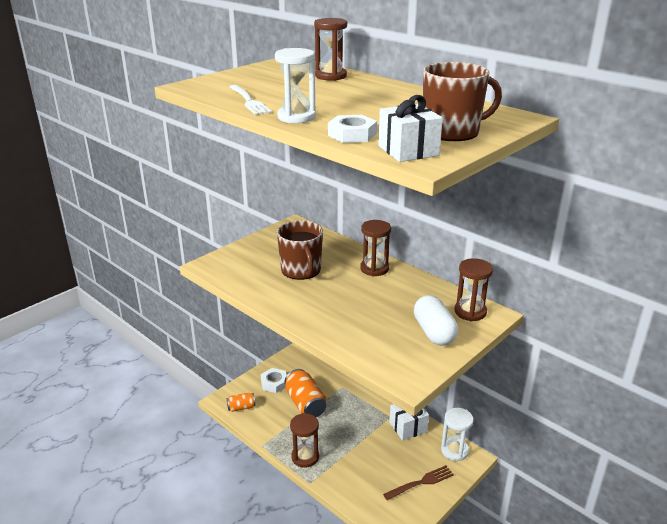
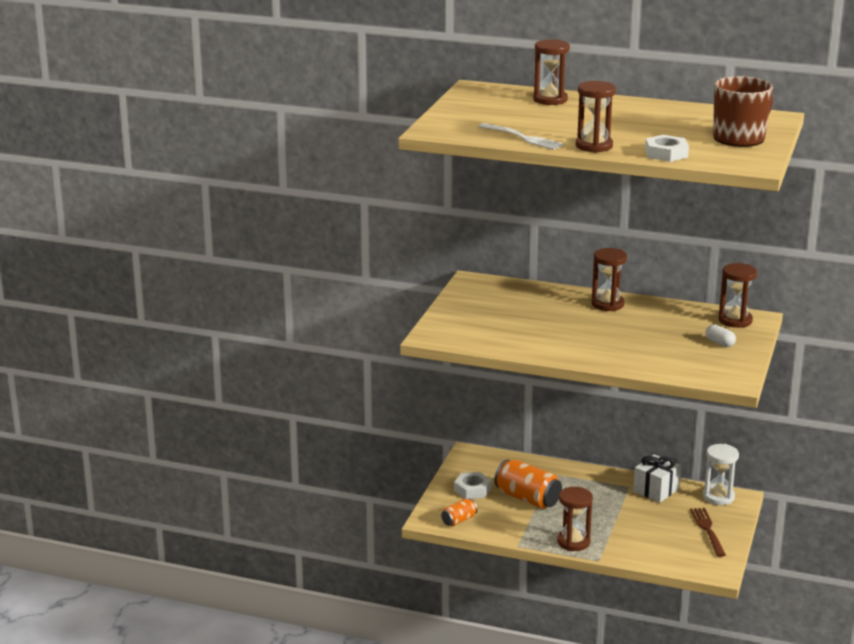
camera: 25 degrees left, 5 degrees down
(296, 117) = (594, 146): white hourglass -> brown hourglass
(301, 270) = (536, 321): brown mug -> none
(408, 151) = (729, 159): white gift -> none
(421, 482) = (707, 530): brown fork -> brown fork turned 45 degrees counterclockwise
(434, 332) = (719, 343): white capsule -> white capsule, size x0.52

